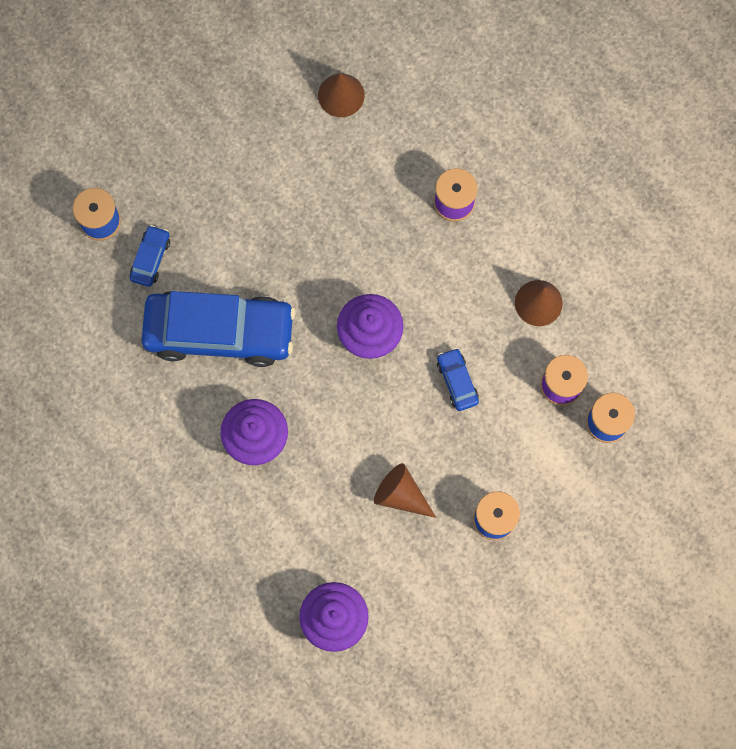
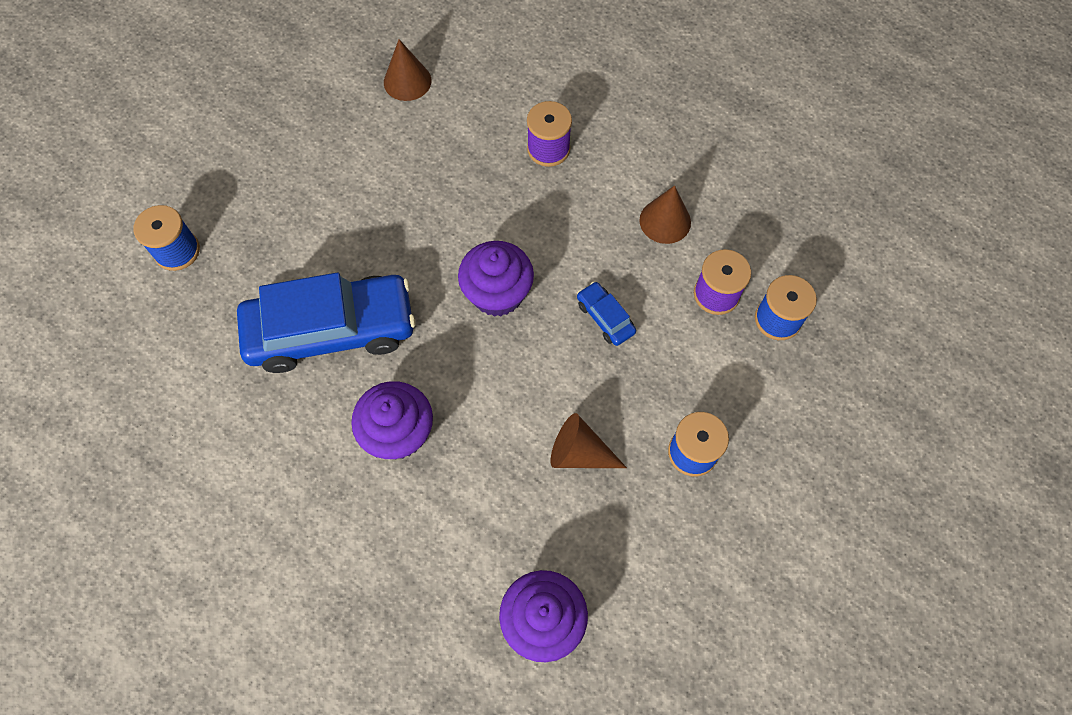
camera: 15 degrees left, 10 degrees down
(150, 258) = (240, 275): blue car -> none

